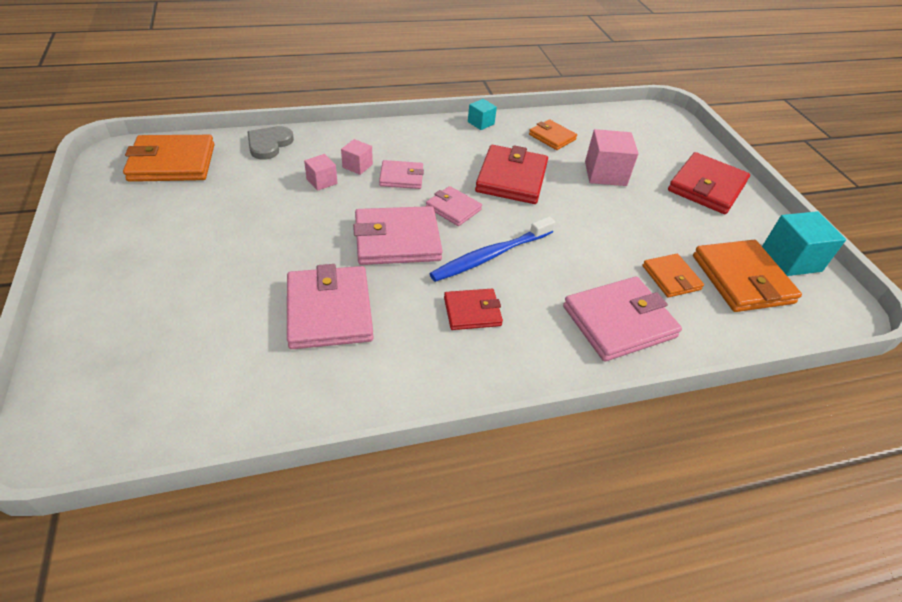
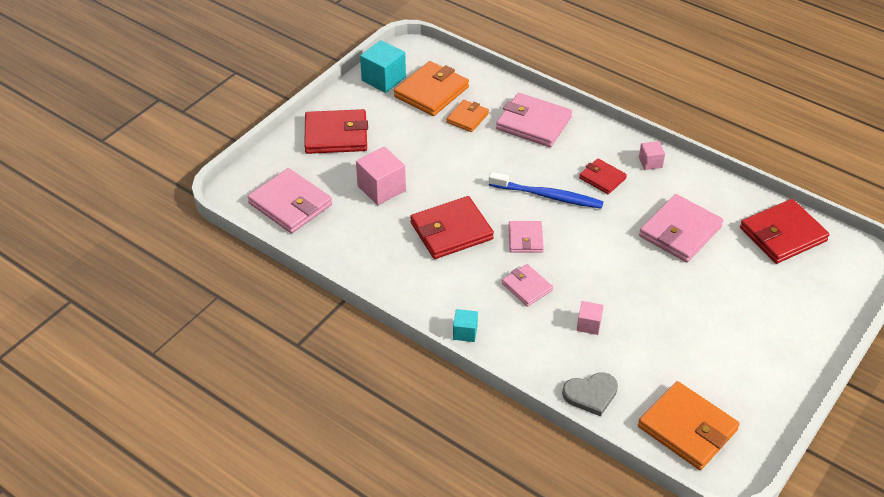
camera: 125 degrees left, 0 degrees up
(204, 395) = (782, 234): none -> red wallet
(357, 166) = (546, 320): pink cube -> pink cube (650, 162)
(397, 240) = (591, 244): pink wallet -> pink wallet (290, 204)
(481, 123) = (391, 292): turquoise cube -> turquoise cube (465, 332)
(552, 137) = (361, 239): orange wallet -> none

